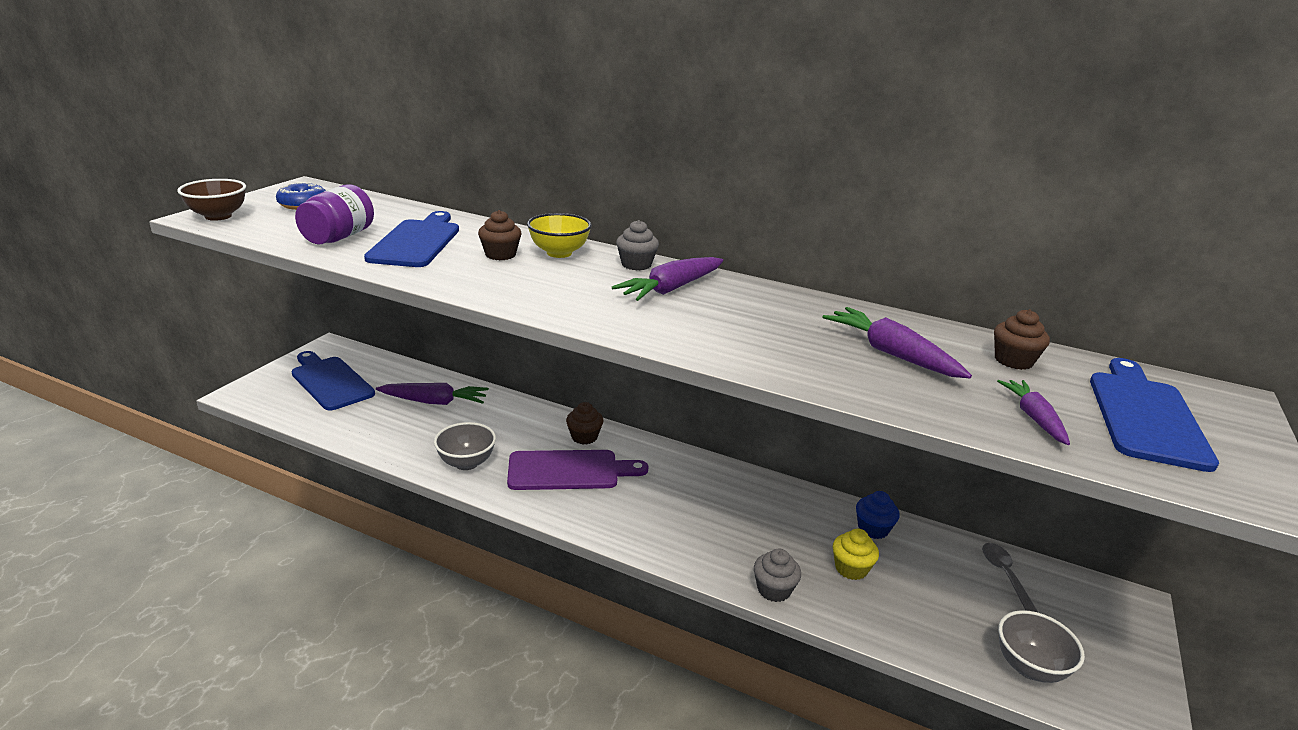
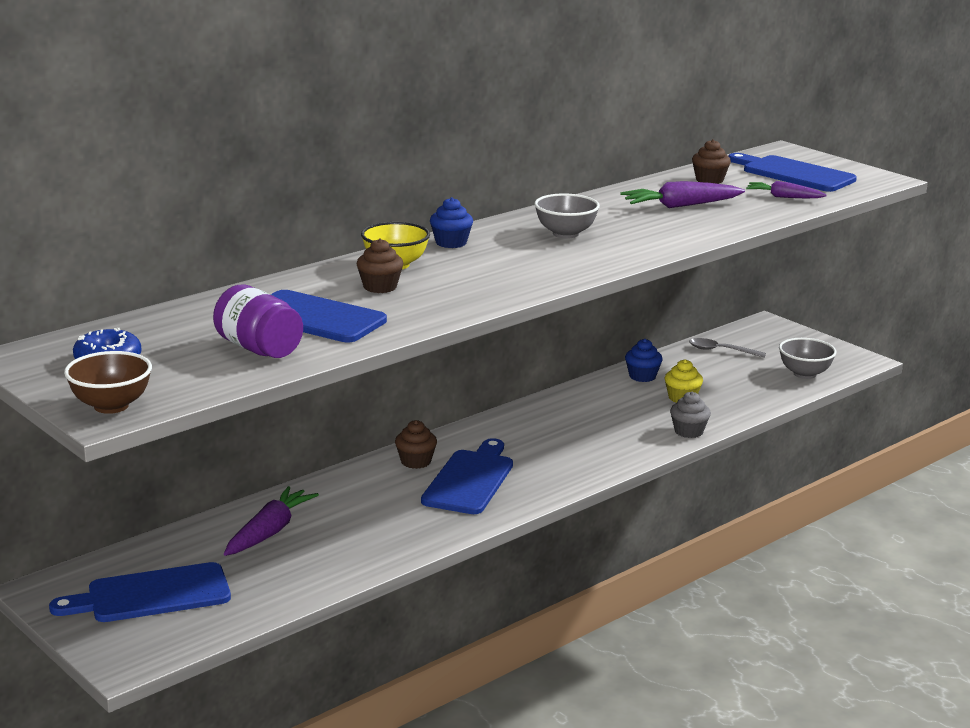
camera: 65 degrees left, 5 degrees down
(466, 463) = (415, 529): grey bowl -> grey bowl (565, 234)
(569, 471) = (470, 480): purple cutting board -> blue cutting board
(636, 264) = (451, 243): grey cupcake -> blue cupcake
(671, 289) = (518, 241): purple carrot -> none

